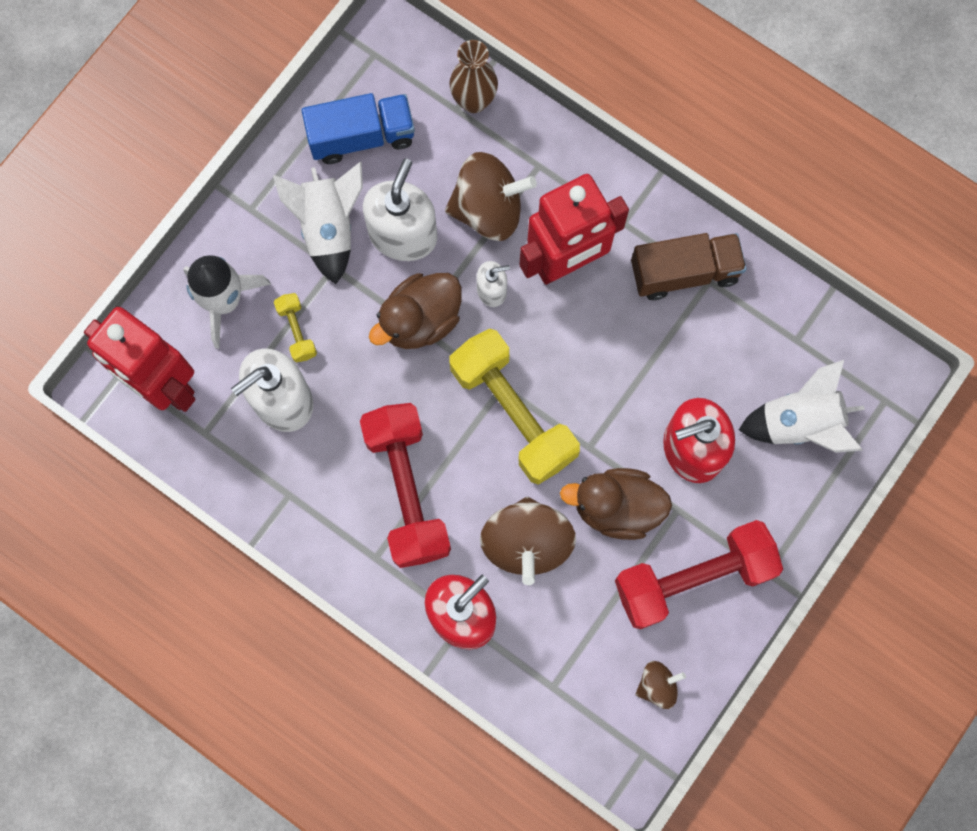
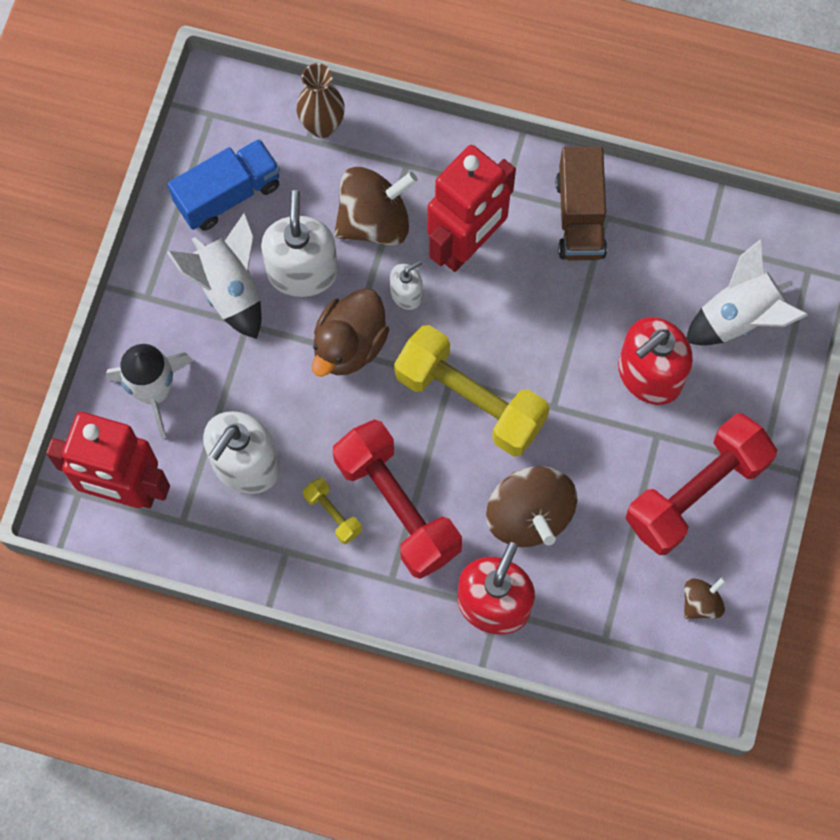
camera: 20 degrees left, 5 degrees down
(297, 331) = (235, 395): yellow dumbbell -> yellow dumbbell (333, 514)
(616, 507) = (600, 453): brown duck -> none
(684, 272) = (580, 217): brown truck -> brown truck turned 120 degrees clockwise

